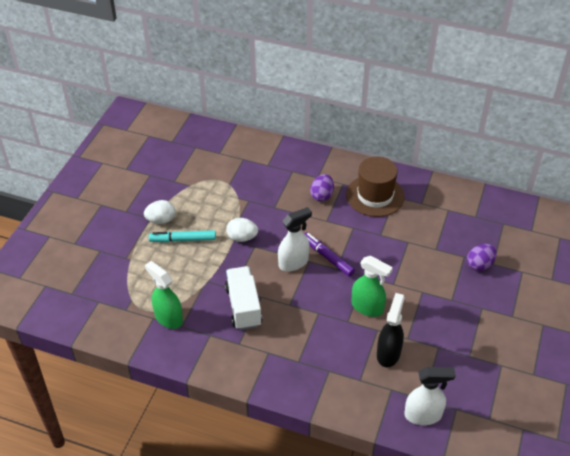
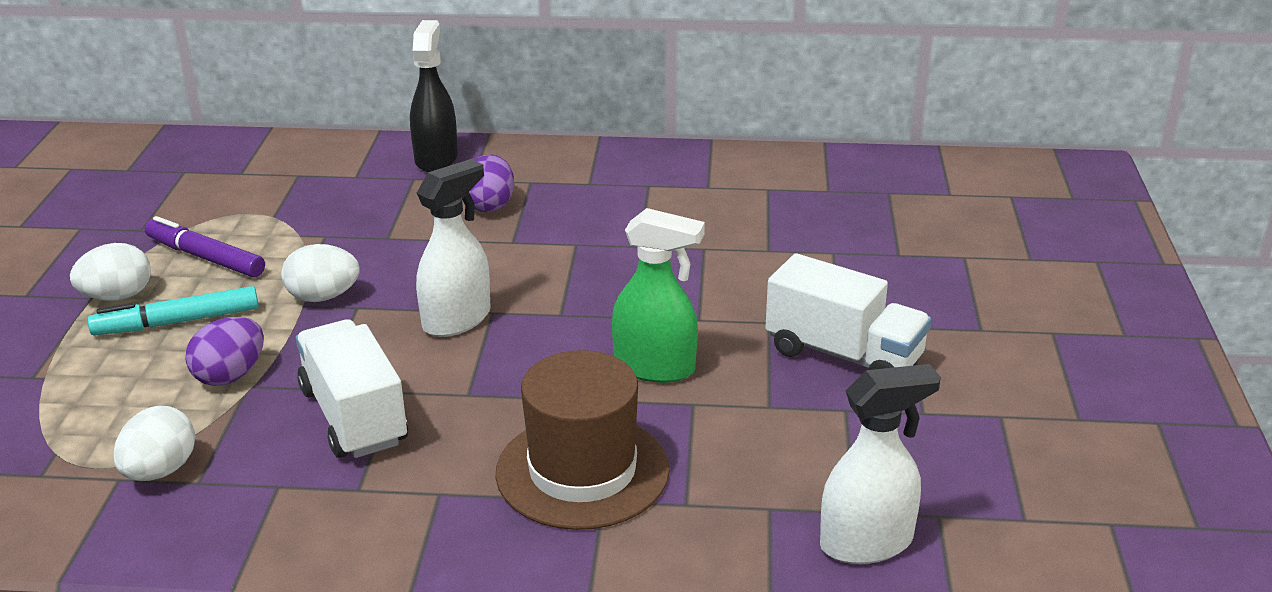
camera: 15 degrees left, 15 degrees down
(168, 318) = (160, 471): green spray bottle -> white egg
(327, 257) = (533, 299): purple marker -> purple marker (205, 257)
(375, 196) = (606, 189): brown hat -> brown hat (582, 471)
(388, 353) = (736, 441): black spray bottle -> black spray bottle (436, 159)
(447, 318) = (844, 355): none -> white truck
(480, 265) = (872, 259): purple egg -> purple egg (230, 376)

